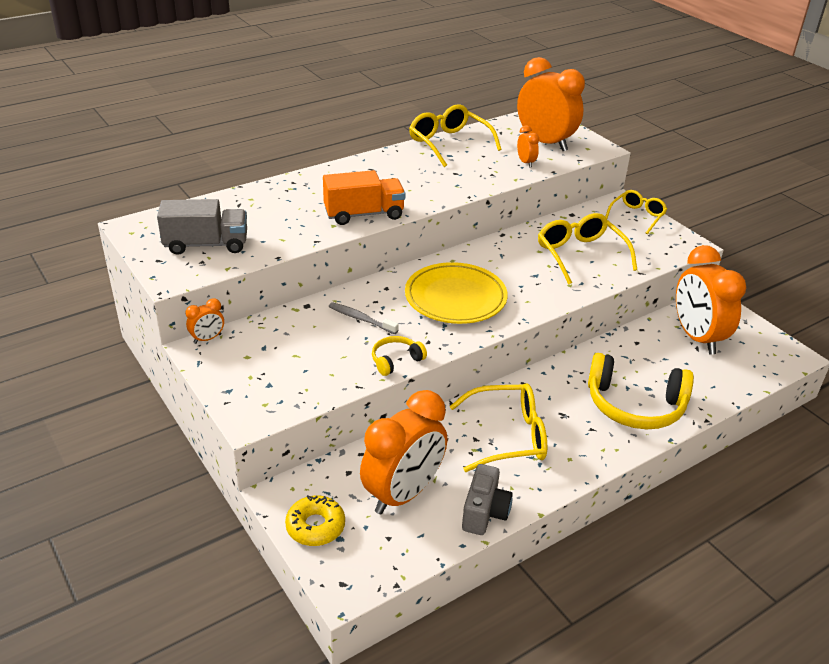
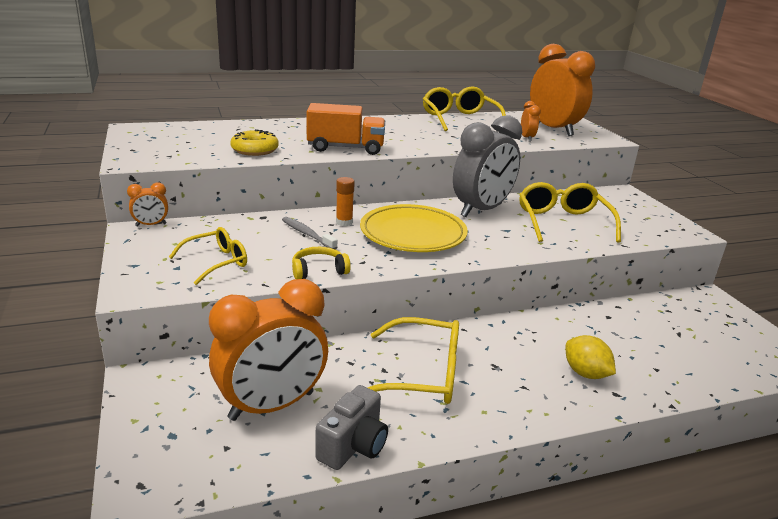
camera: 15 degrees right, 10 degrees down
(206, 244) = (184, 146): grey truck -> none
(315, 526) = (155, 417): yellow donut -> yellow donut (255, 150)
(386, 296) = (344, 222): none -> orange glue stick
(503, 254) = (481, 210): none -> grey clock
(635, 405) = (585, 373): yellow headphones -> yellow lemon
(637, 216) = (636, 204): yellow glasses -> yellow glasses (217, 262)
(697, 337) = (681, 324): orange clock -> none

